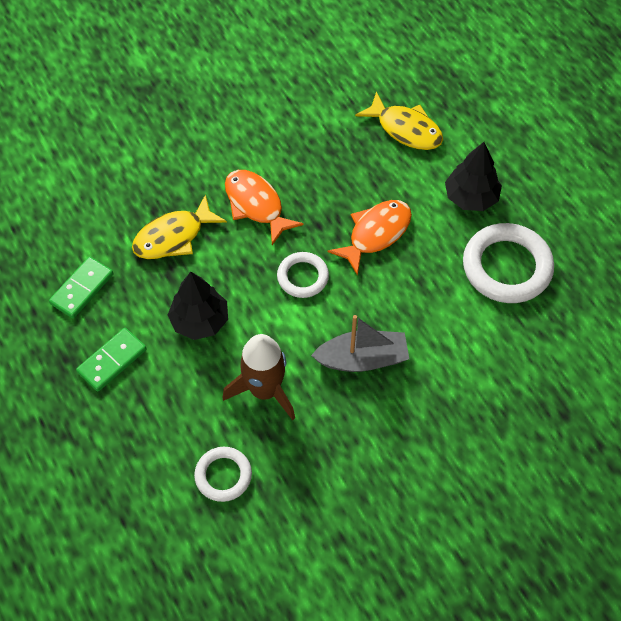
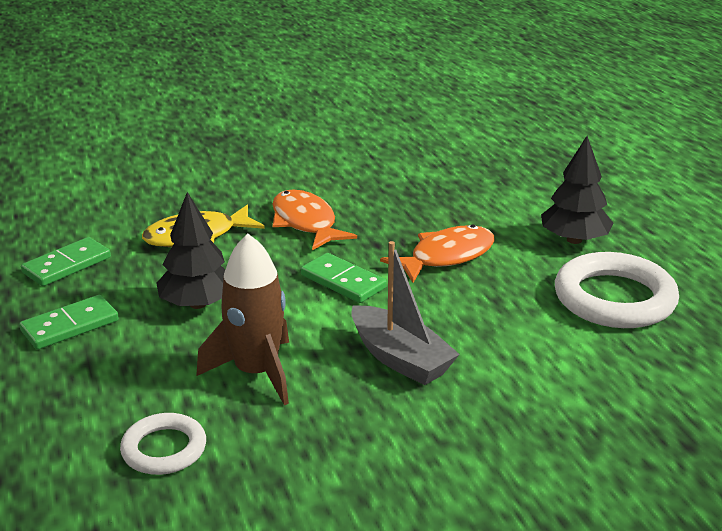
camera: 10 degrees right, 30 degrees down
(302, 277) = (343, 281): white ring -> green domino
(362, 359) = (400, 358): grey boat -> grey boat turned 45 degrees clockwise
(405, 129) = (502, 185): yellow fish -> none

